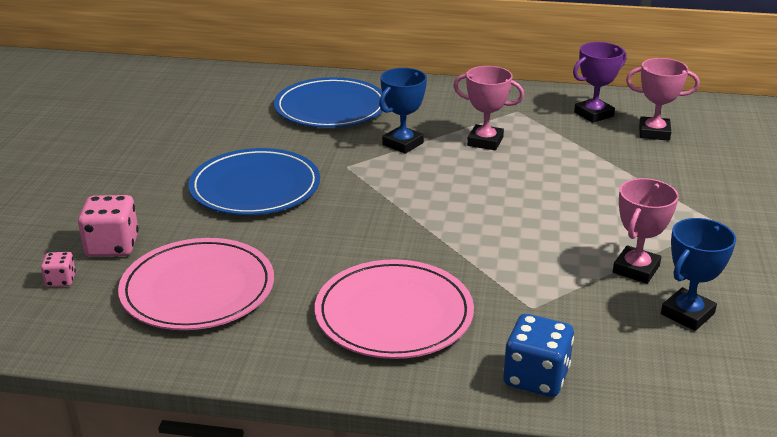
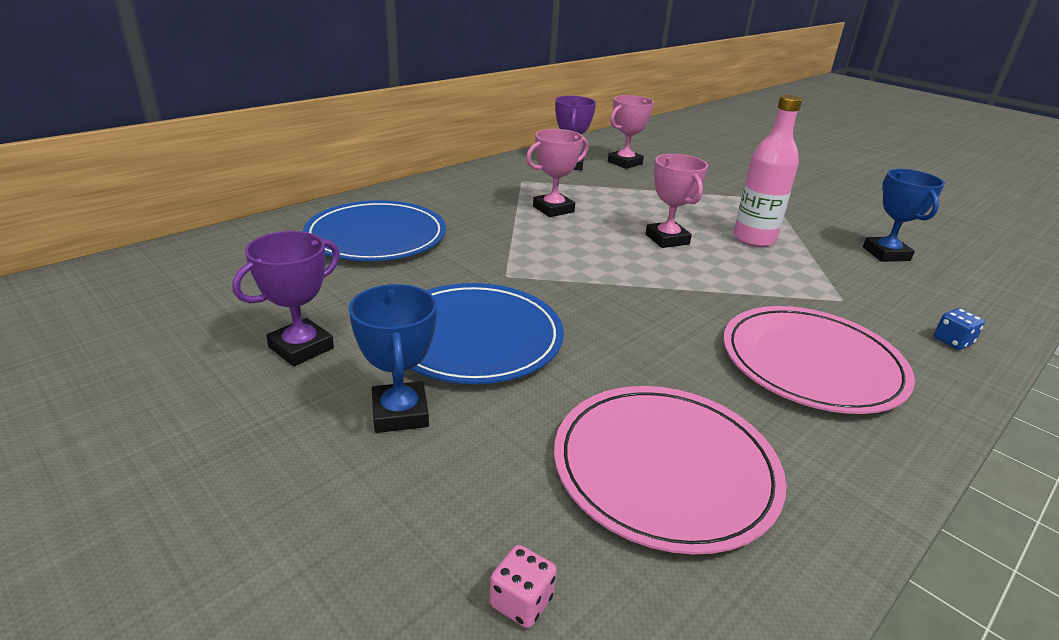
camera: 55 degrees left, 0 degrees up
(112, 246) = (479, 503): pink dice -> none
(179, 148) = (301, 348): none -> purple trophy
(403, 144) = (504, 237): blue trophy -> blue trophy (400, 413)
(536, 377) = (952, 341): blue dice -> blue dice, size x0.54
(590, 238) = (754, 239): none -> pink bottle
(636, 269) = (812, 244): pink trophy -> pink trophy (667, 239)

